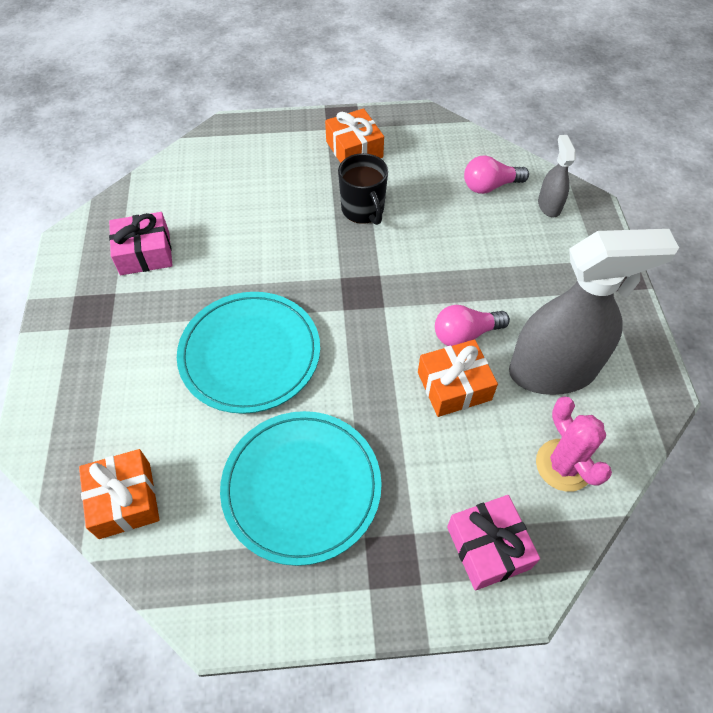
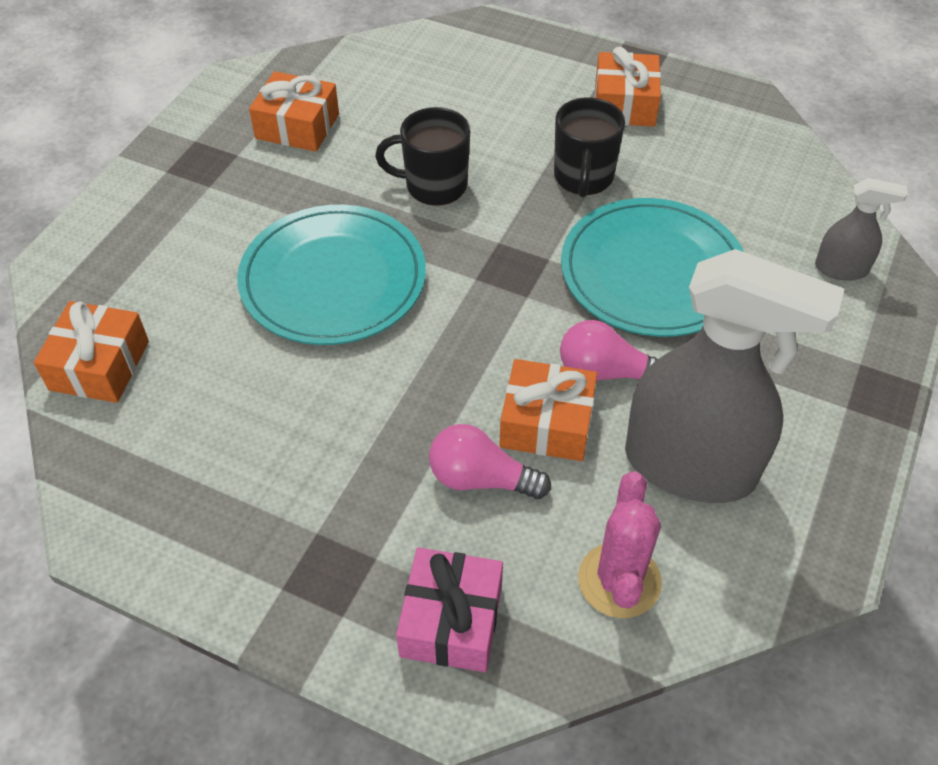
camera: 30 degrees right, 5 degrees down
(145, 253) = (297, 126): pink gift -> orange gift
(271, 256) = (434, 186): none -> black mug
(301, 487) = (286, 444): turquoise plate -> turquoise plate (652, 272)
(490, 186) = (774, 213): pink light bulb -> pink light bulb (481, 479)
(549, 205) = (841, 269): grey spray bottle -> grey spray bottle turned 75 degrees clockwise

